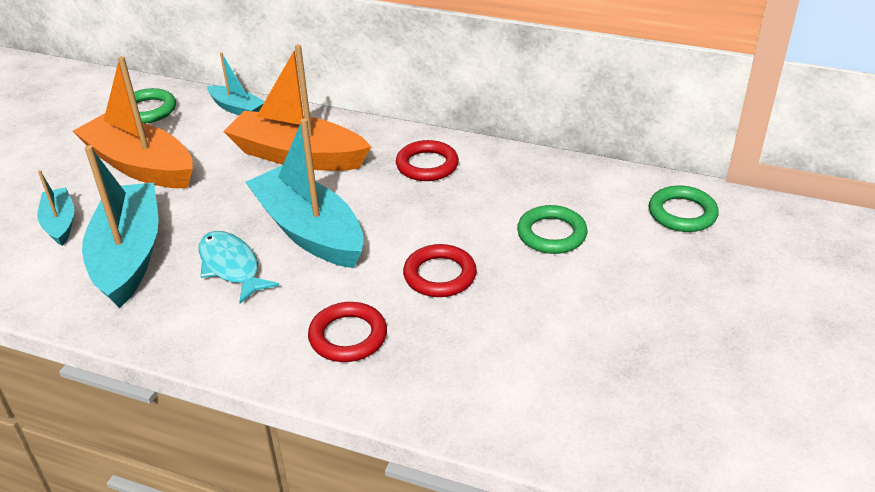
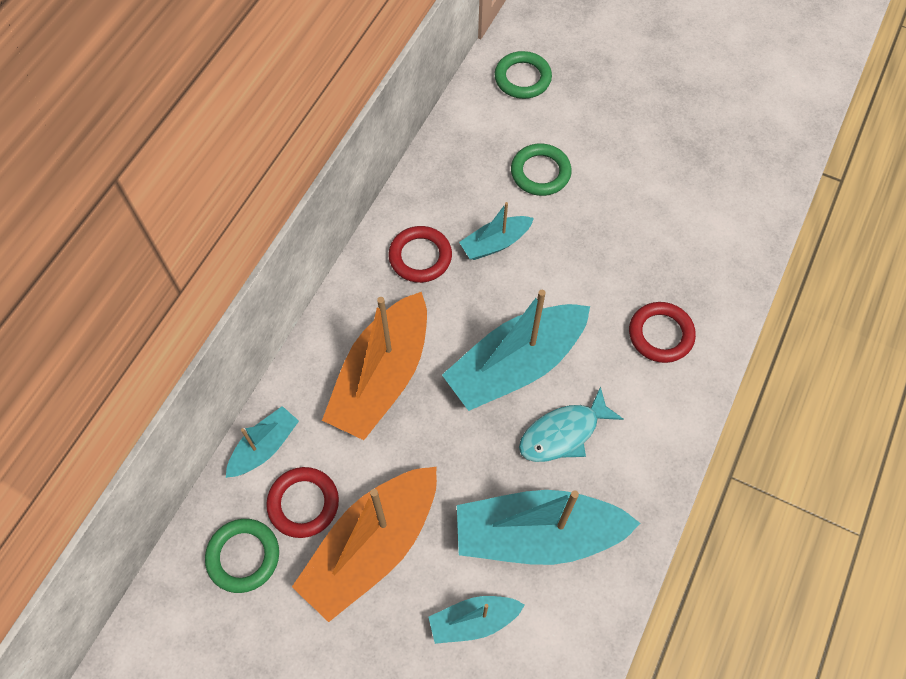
camera: 85 degrees left, 25 degrees up
(440, 275) = (588, 261): red ring -> red ring (303, 503)
(451, 209) = (495, 243): none -> turquoise boat

